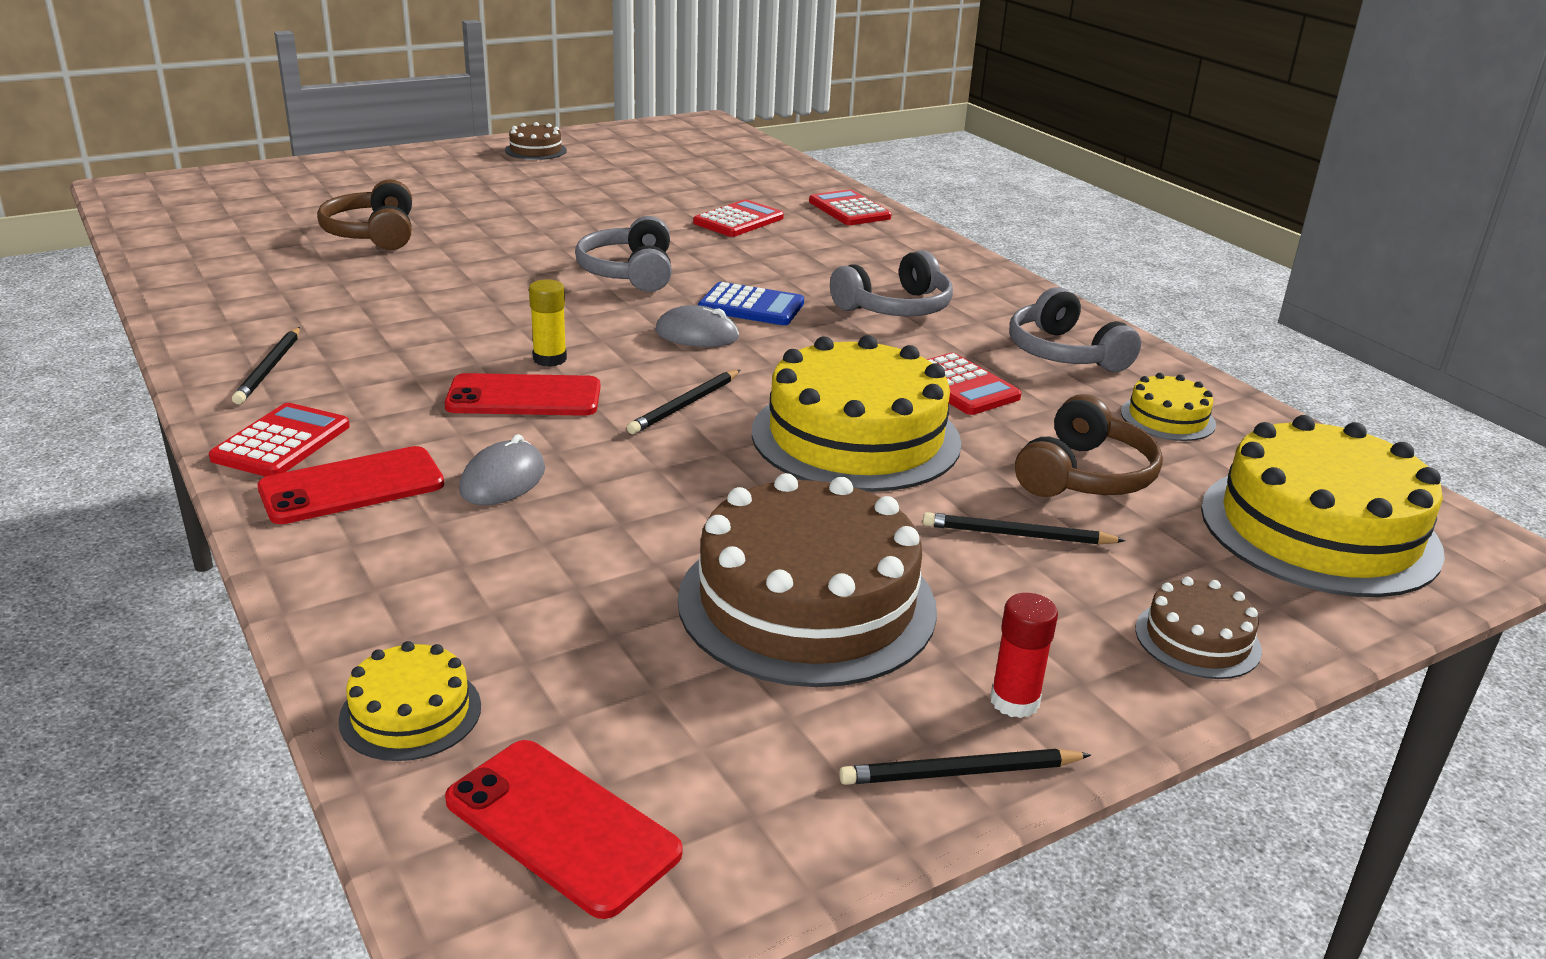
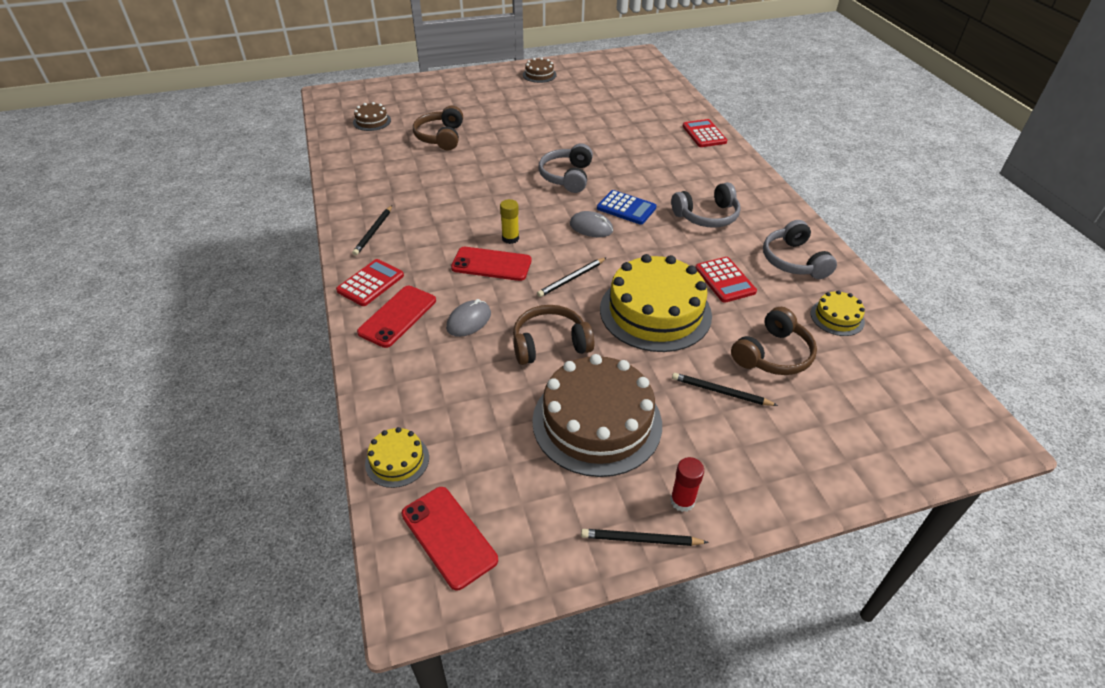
camera: 15 degrees right, 15 degrees up
(352, 486) = (397, 316): red phone -> red phone turned 45 degrees counterclockwise
(676, 499) = (550, 344): none -> brown headphones
(738, 220) = (637, 139): red calculator -> none
(1197, 639) = (794, 477): brown cake -> brown cake (372, 121)
(1319, 529) = (895, 411): yellow cake -> none

